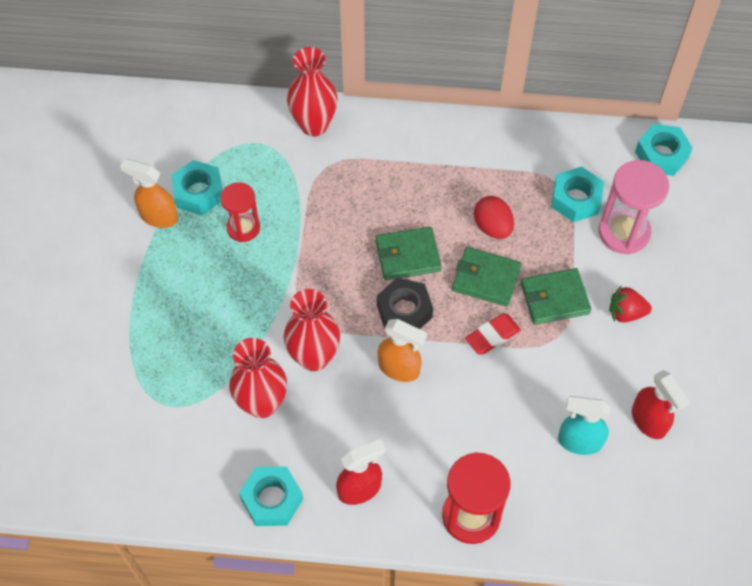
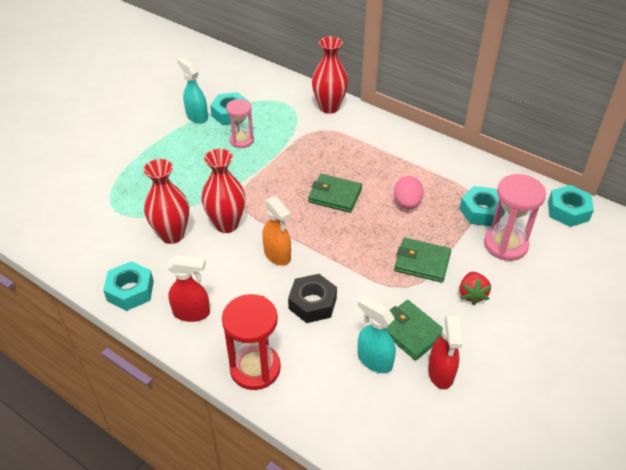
camera: 30 degrees right, 15 degrees down
(158, 216) = (197, 116): orange spray bottle -> turquoise spray bottle
(243, 228) = (241, 140): red hourglass -> pink hourglass
(404, 311) = (307, 224): black nut -> black nut (312, 303)
(486, 279) = (379, 230): green wallet -> green wallet (410, 332)
(492, 227) = (407, 203): red egg -> pink egg
(492, 336) = (358, 265): red eraser -> none
(626, 313) = (472, 294): red strawberry -> red strawberry turned 120 degrees counterclockwise

